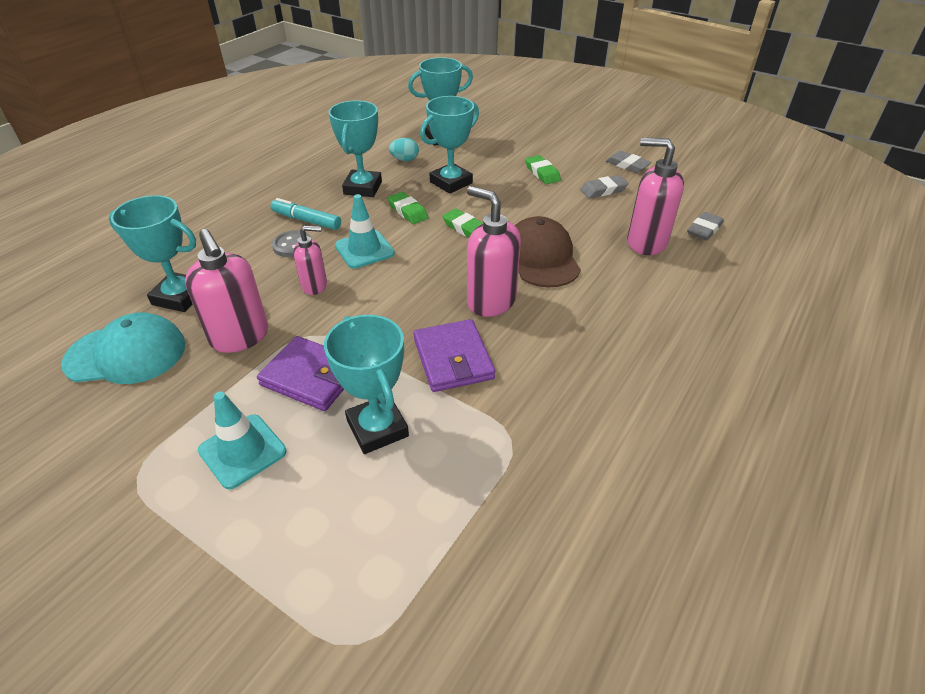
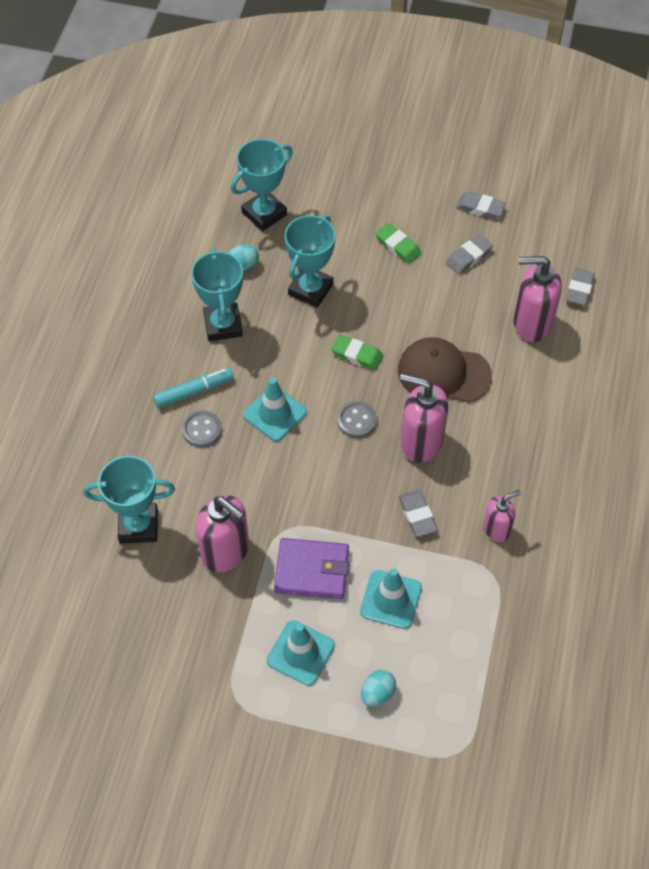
camera: 20 degrees left, 15 degrees up
(126, 354) = (139, 600): turquoise cap -> none
(298, 525) = (377, 693): none -> turquoise egg
(306, 220) = (194, 391): turquoise marker -> turquoise marker turned 150 degrees clockwise
(314, 285) = (254, 473): pink soap dispenser -> pink soap dispenser (497, 529)
(377, 428) = (390, 599): turquoise trophy -> turquoise traffic cone
(408, 211) = (288, 347): green eraser -> none
(437, 271) = (356, 420): none -> grey button
(453, 359) = (417, 515): purple wallet -> grey eraser
(541, 257) = (443, 373): brown cap -> brown cap turned 45 degrees counterclockwise

